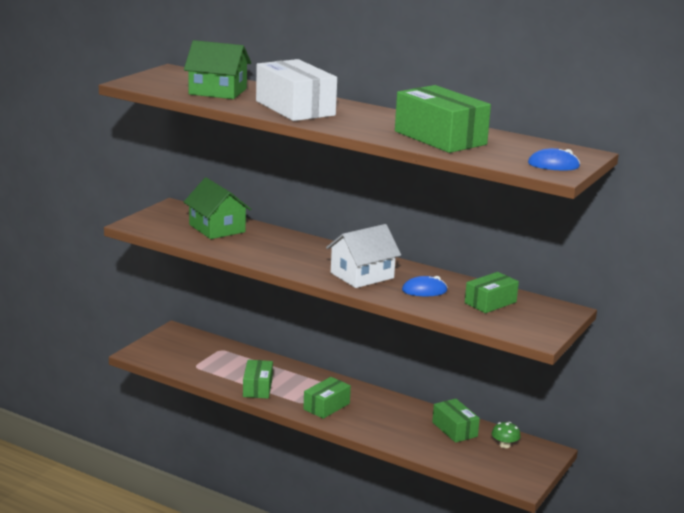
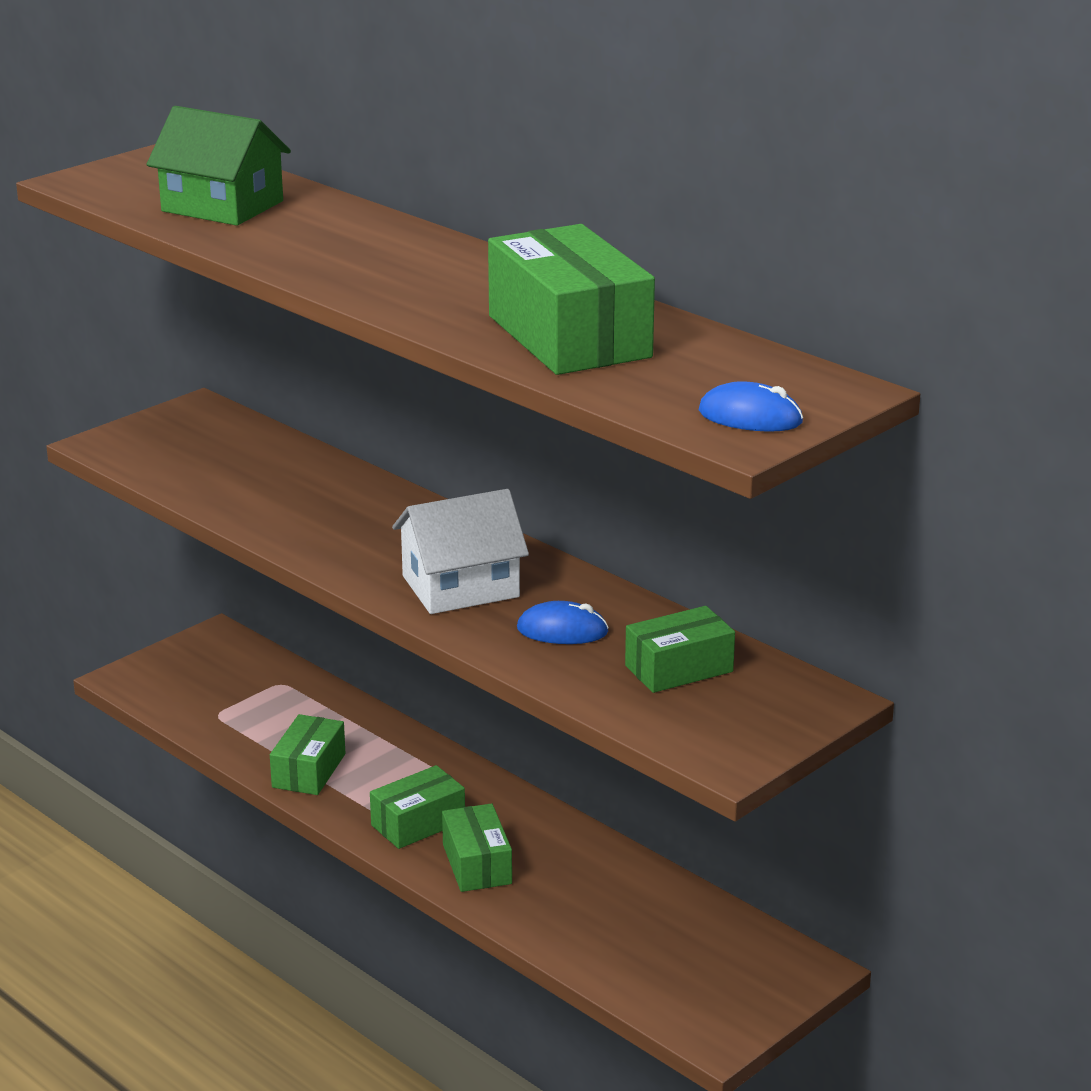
camera: 15 degrees right, 5 degrees up
(217, 228) = (249, 461): green house -> none
(295, 108) = (338, 252): white box -> none
(454, 429) = (642, 899): green box -> green box (477, 864)
(504, 445) = (725, 944): green mushroom -> none

